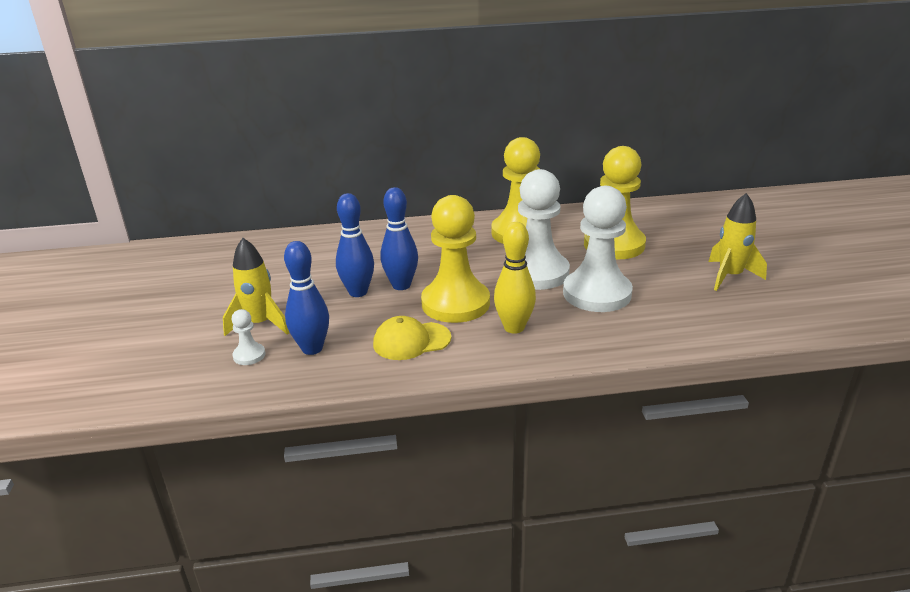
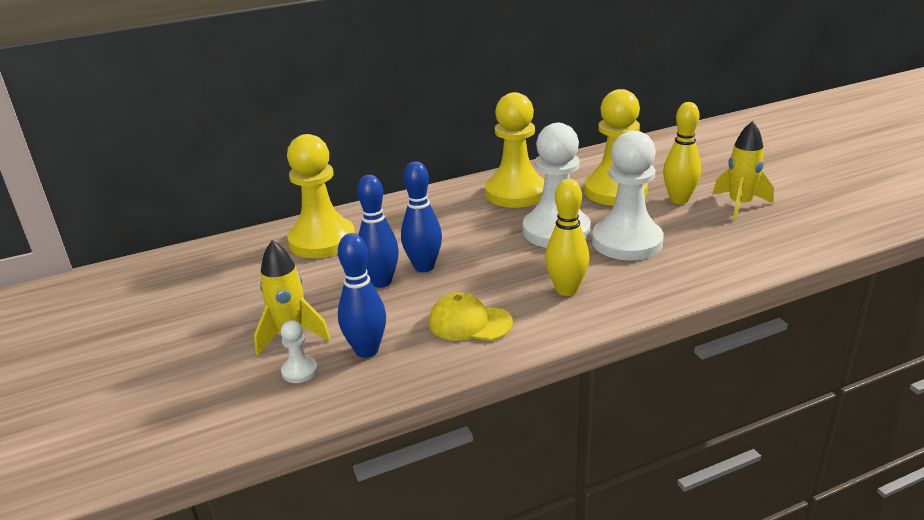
camera: 15 degrees left, 0 degrees up
(411, 341) = (469, 322): yellow cap -> yellow cap turned 45 degrees clockwise
(455, 303) = (492, 276): yellow pawn -> yellow pawn (322, 241)
(671, 262) = (679, 200): none -> yellow bowling pin

